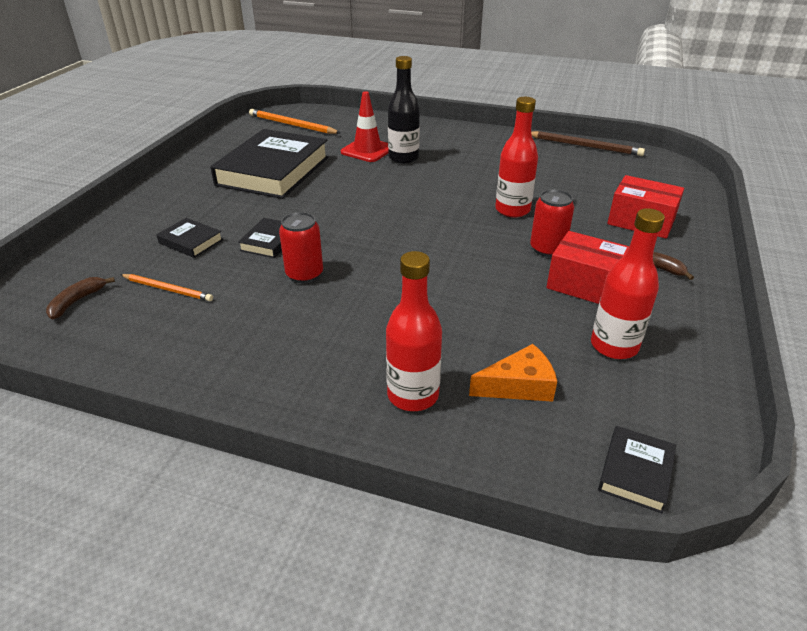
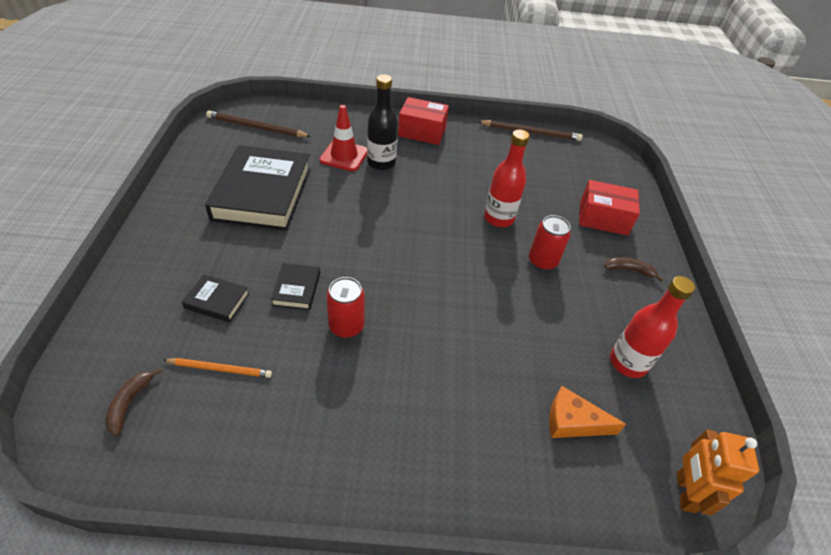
camera: 20 degrees left, 10 degrees up
(292, 125) = (256, 127): orange pencil -> brown pencil
(413, 395) = (494, 452): red bottle -> none
(519, 386) = (573, 422): orange cheese -> orange cheese turned 135 degrees counterclockwise
(586, 285) = (585, 298): red box -> red box (422, 132)
(636, 472) = (684, 492): black book -> orange robot

